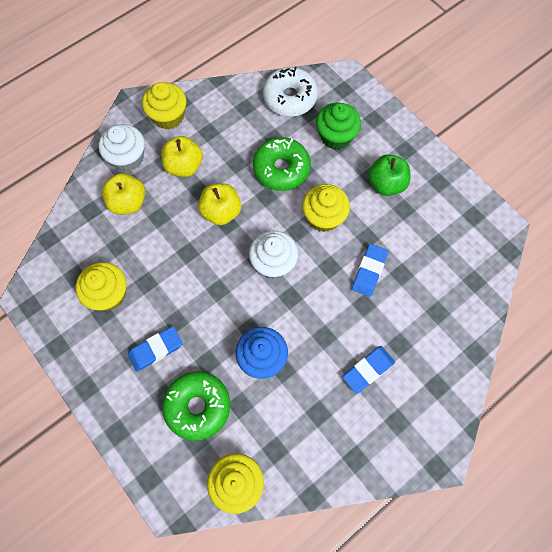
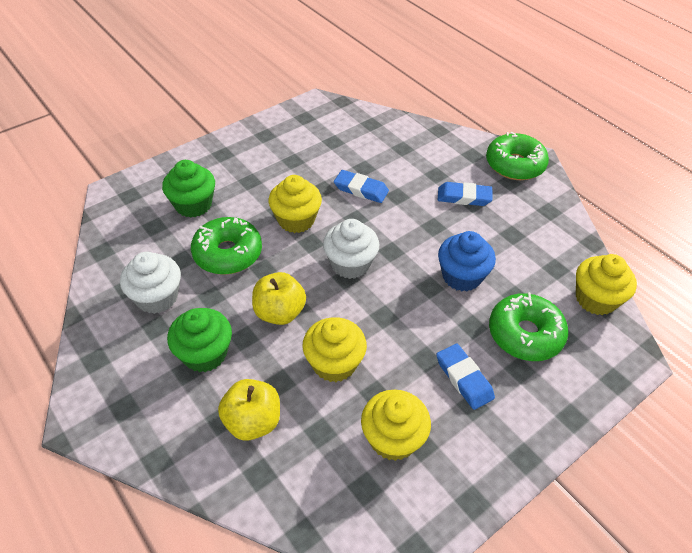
camera: 90 degrees left, 20 degrees down
(127, 158) = (176, 426): white cupcake -> white cupcake (157, 297)
(168, 116) = (116, 375): yellow cupcake -> yellow cupcake (334, 363)
(184, 166) = (205, 354): yellow apple -> green cupcake
(290, 98) = (126, 242): white donut -> none
(368, 370) = (464, 197): blue eraser -> blue eraser turned 45 degrees counterclockwise
(386, 184) = (262, 170): green apple -> none
(426, 432) = (514, 165): none -> green donut

